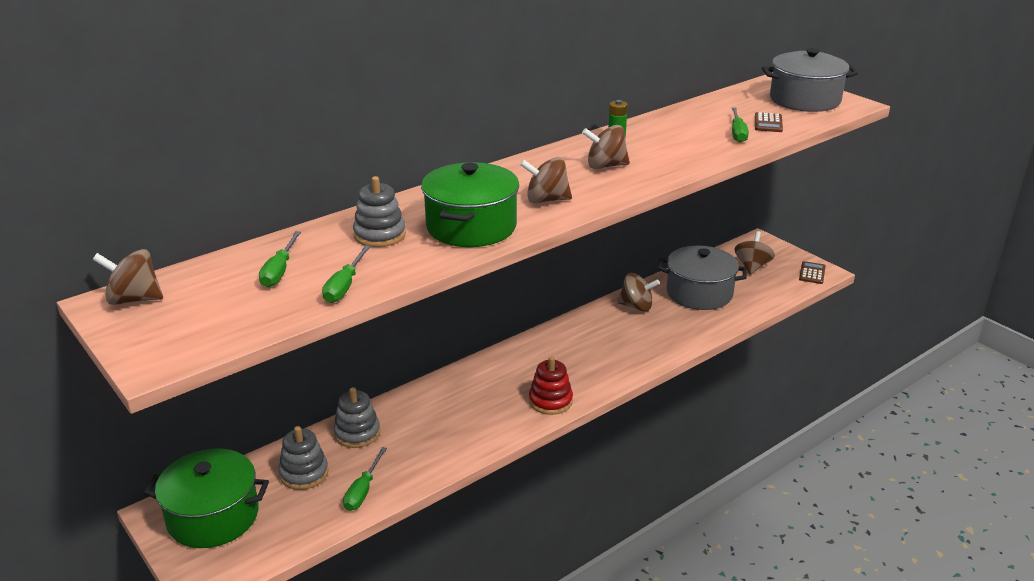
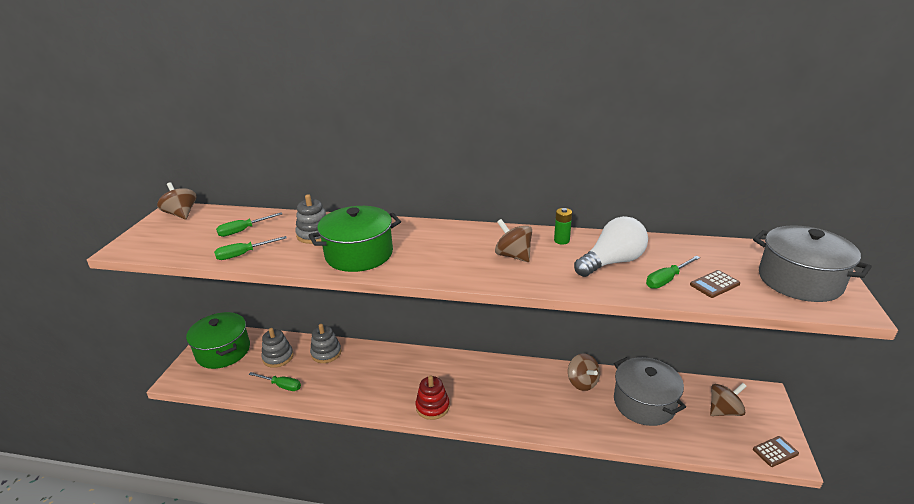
camera: 50 degrees right, 0 degrees up
(363, 491) = (281, 386): green screwdriver -> green screwdriver turned 135 degrees counterclockwise
(546, 200) = (430, 260): brown spinning top -> none
(682, 138) = (612, 262): none -> white light bulb

